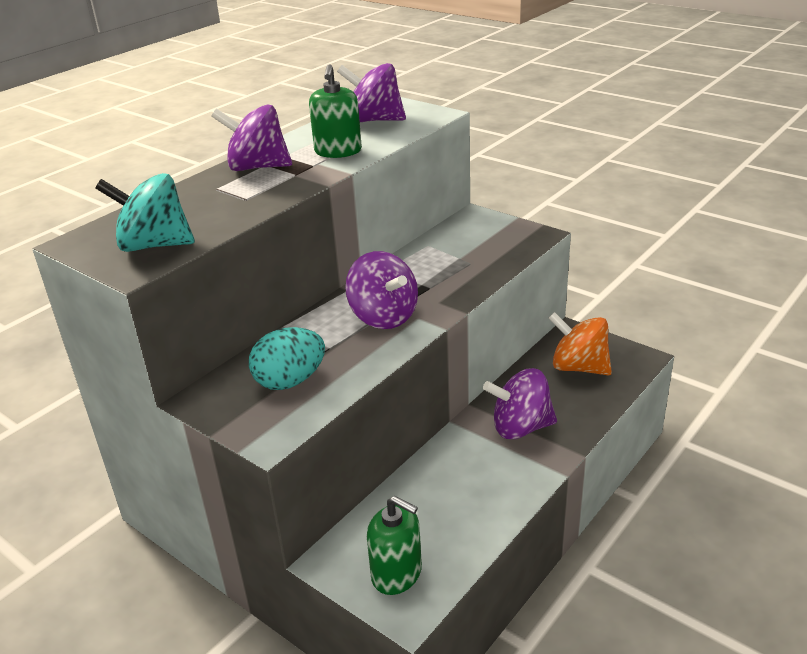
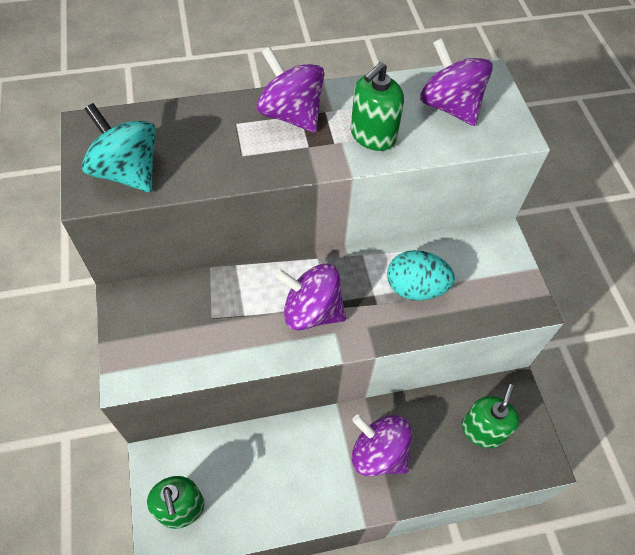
camera: 35 degrees right, 25 degrees up
(290, 381) = (188, 330): turquoise egg -> turquoise egg (415, 288)
(383, 317) = (311, 311): purple spinning top -> purple spinning top turned 105 degrees clockwise
(579, 367) = (482, 430): orange spinning top -> green soap dispenser

